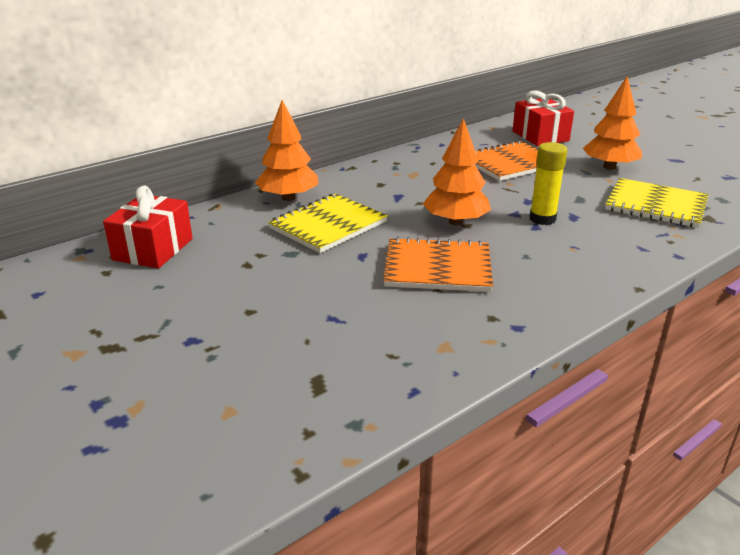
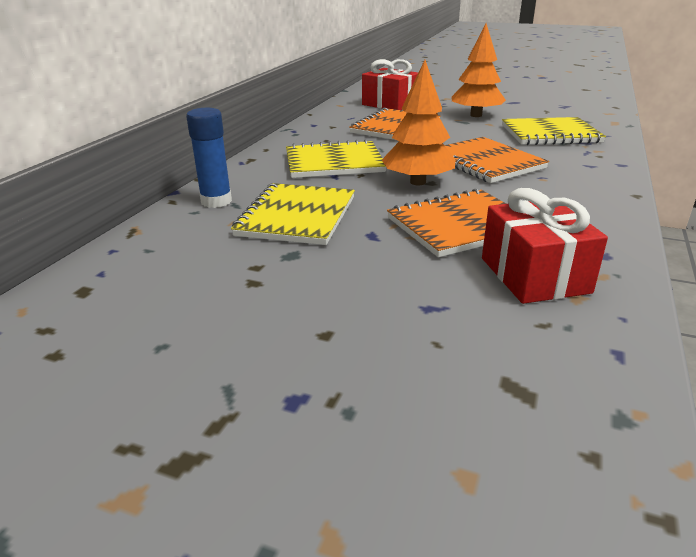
camera: 30 degrees left, 0 degrees up
(153, 249) = (99, 302): red gift -> red gift (534, 275)
(288, 198) = (216, 201): orange tree -> blue glue stick
(411, 186) = (334, 162): none -> yellow notebook
(542, 219) = (485, 162): yellow glue stick -> orange notebook

